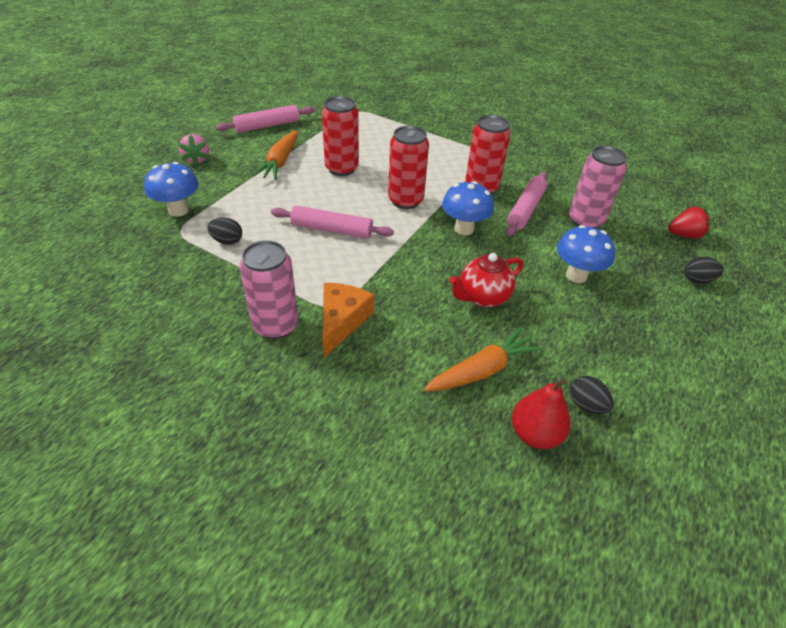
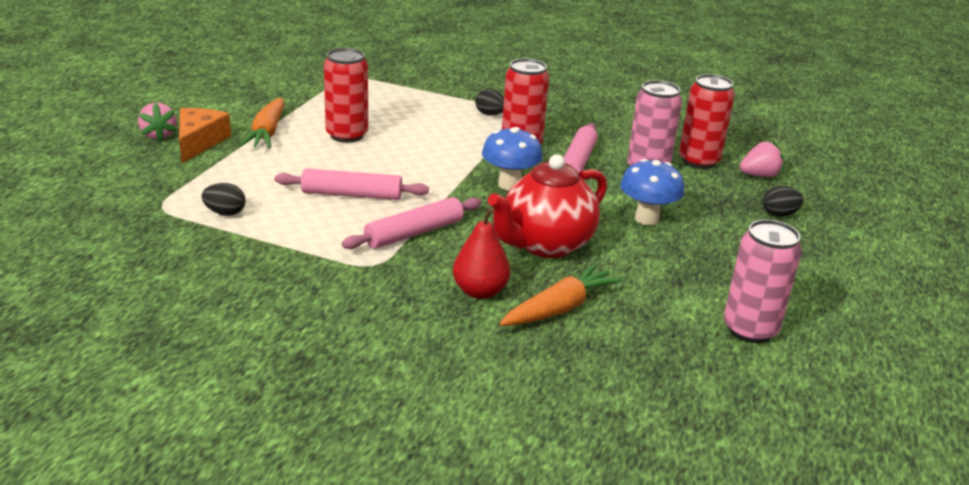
camera: 10 degrees left, 15 degrees down
(178, 210) = (152, 187): blue mushroom -> none
(267, 126) = (239, 97): pink rolling pin -> pink rolling pin (414, 233)
(276, 325) = (310, 286): pink can -> pink can (750, 329)
(342, 321) = (388, 278): orange cheese -> orange cheese (199, 142)
(405, 200) = (433, 162): red can -> red can (699, 161)
(482, 297) = (545, 245): red teapot -> red teapot, size x1.52
(535, 434) = (628, 356): red pear -> red pear (480, 291)
(586, 405) = (678, 328): black egg -> black egg (490, 114)
(684, 235) = (759, 175): red strawberry -> pink strawberry

